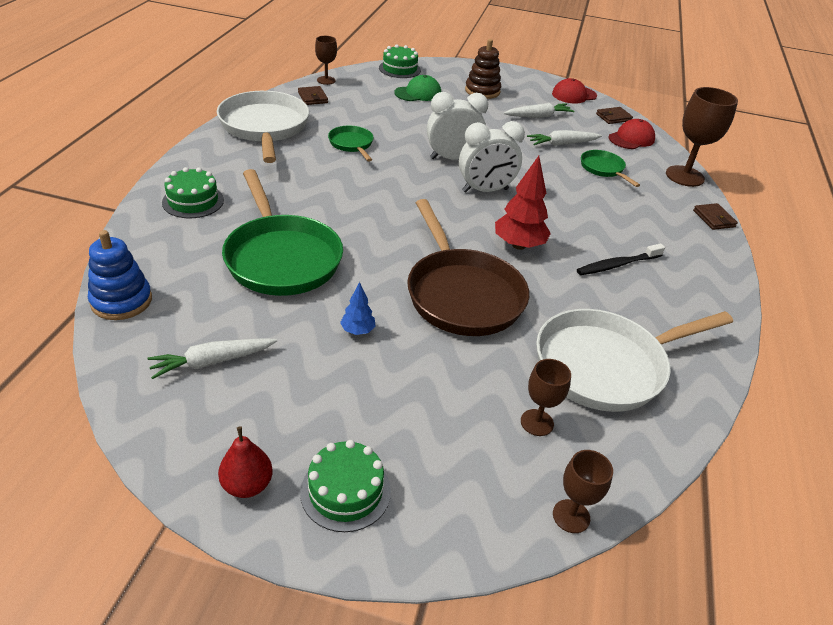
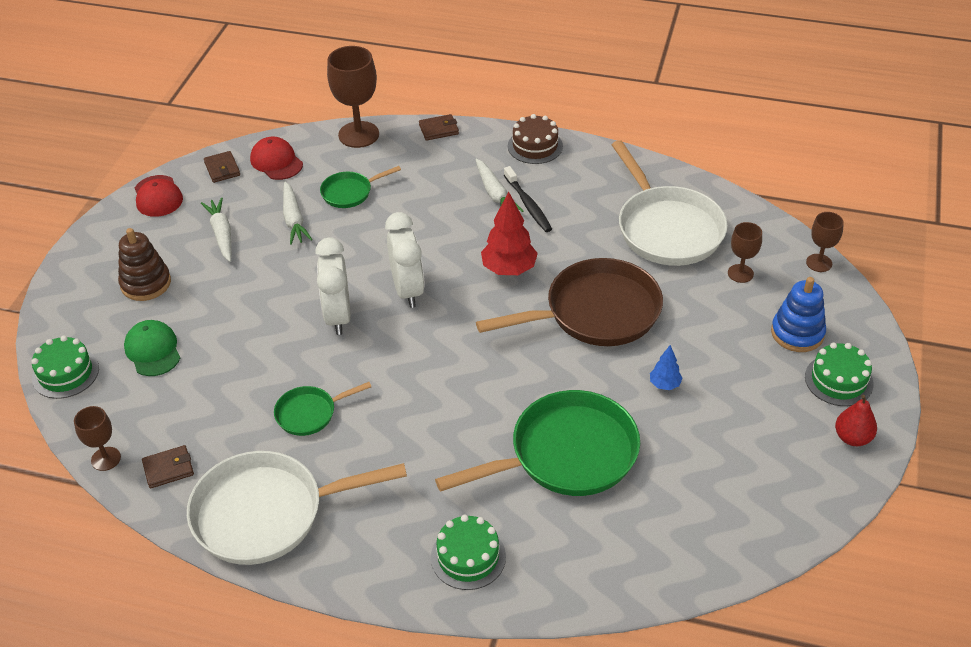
camera: 85 degrees left, 5 degrees up
(121, 301) = (666, 578): blue stacking toy -> blue stacking toy (797, 333)
(212, 362) = (732, 484): white carrot -> white carrot (495, 194)
(716, 278) = (535, 146): none -> brown cake

